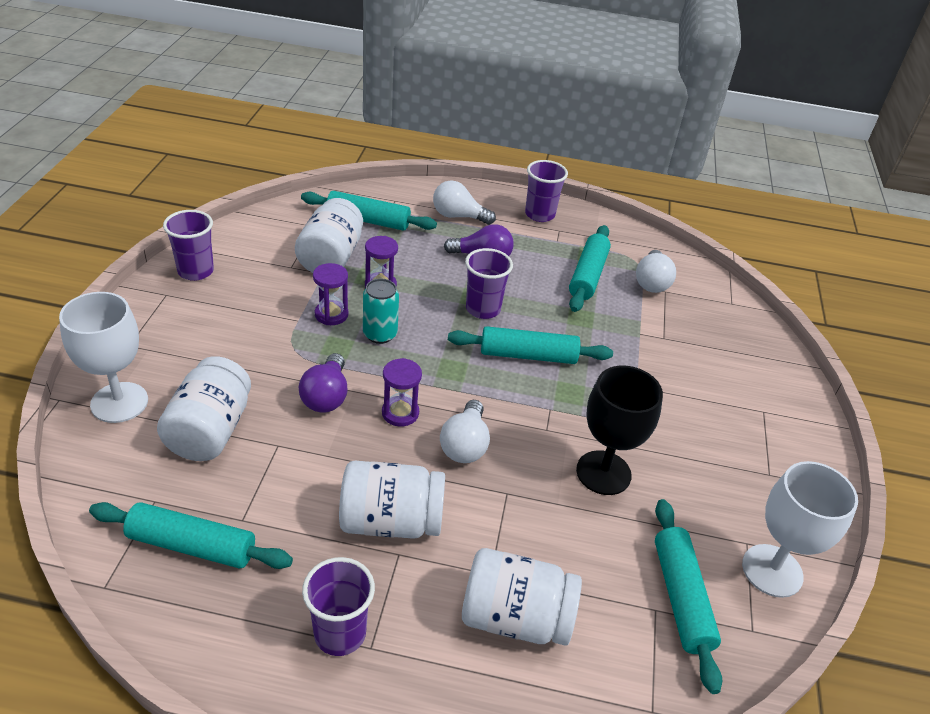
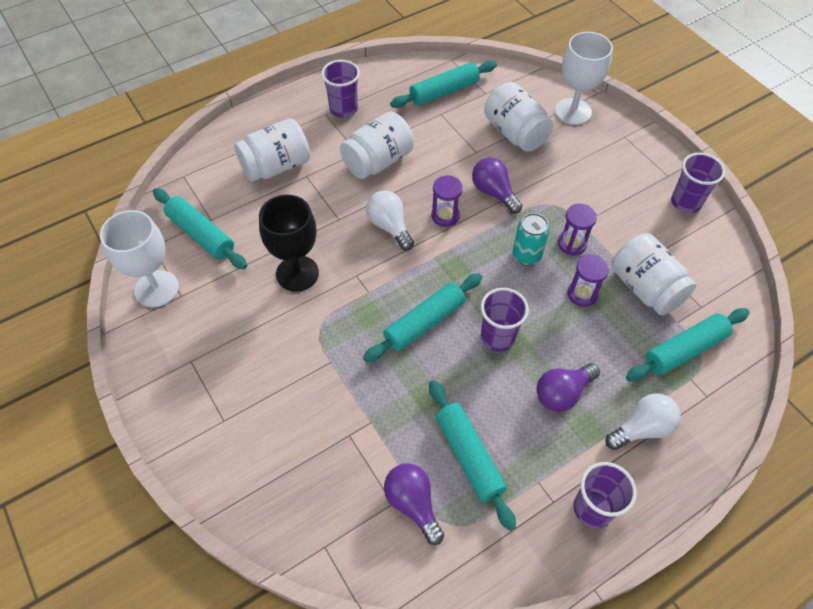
camera: 140 degrees right, 15 degrees up
(651, 282) = (413, 504): white light bulb -> purple light bulb

